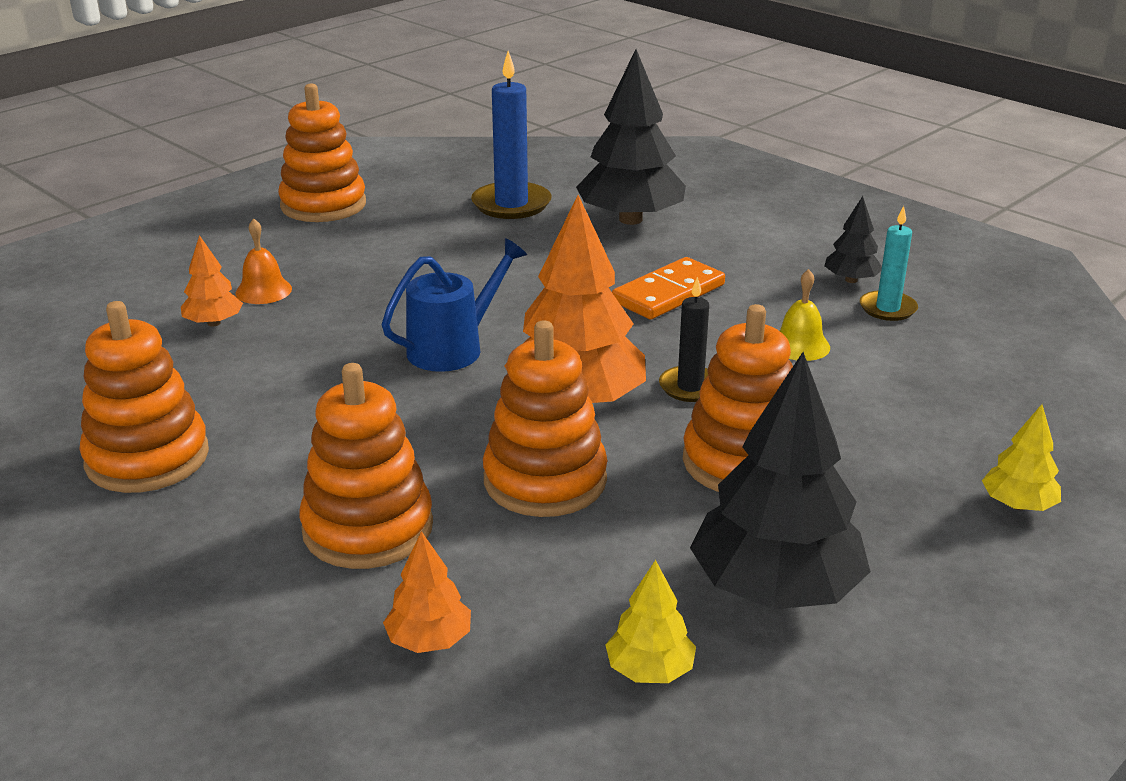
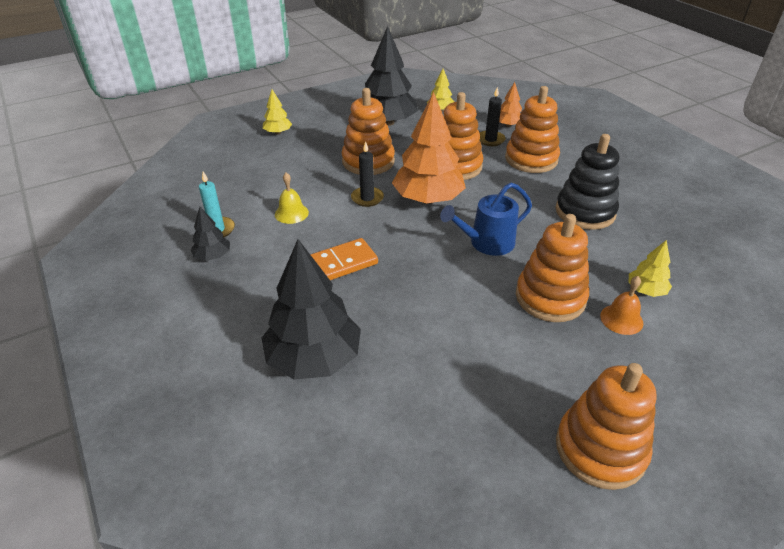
camera: 165 degrees left, 10 degrees up
(147, 458) = (640, 202): orange stacking toy -> orange stacking toy (550, 297)
(213, 323) = (646, 290): orange tree -> yellow tree
(270, 421) = (585, 212): none -> black stacking toy
(475, 574) = (490, 140): none -> black candle
(511, 204) = (410, 408): blue candle -> none

